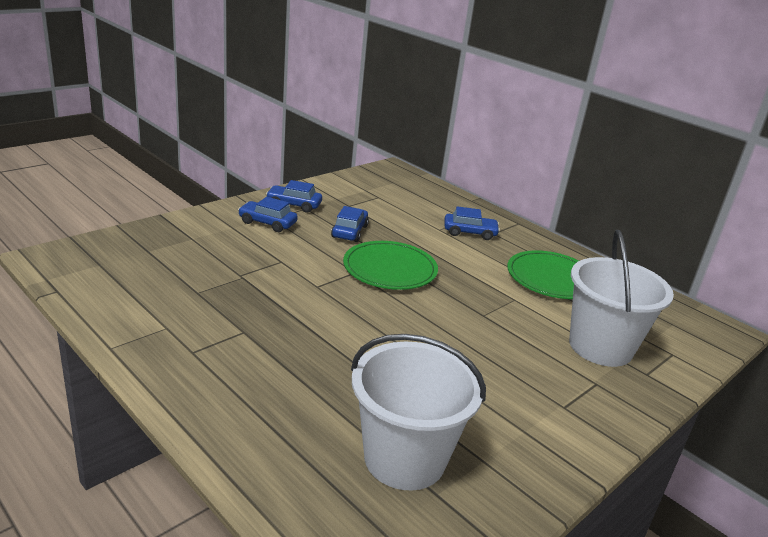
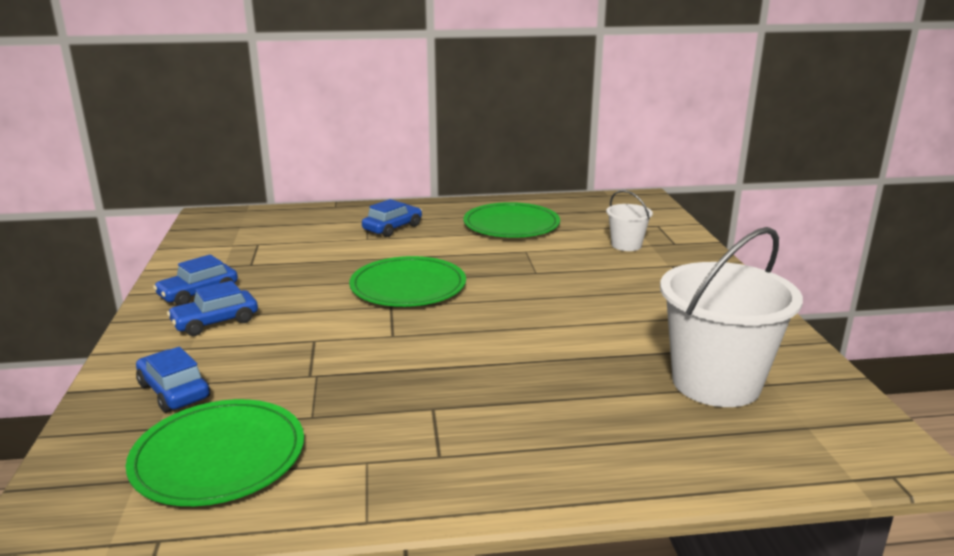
camera: 50 degrees left, 5 degrees down
(136, 279) = (219, 456): none -> green plate
(349, 231) = (306, 282): blue car -> blue car (174, 391)
(600, 347) = (626, 245): white bucket -> white bucket, size x0.49

